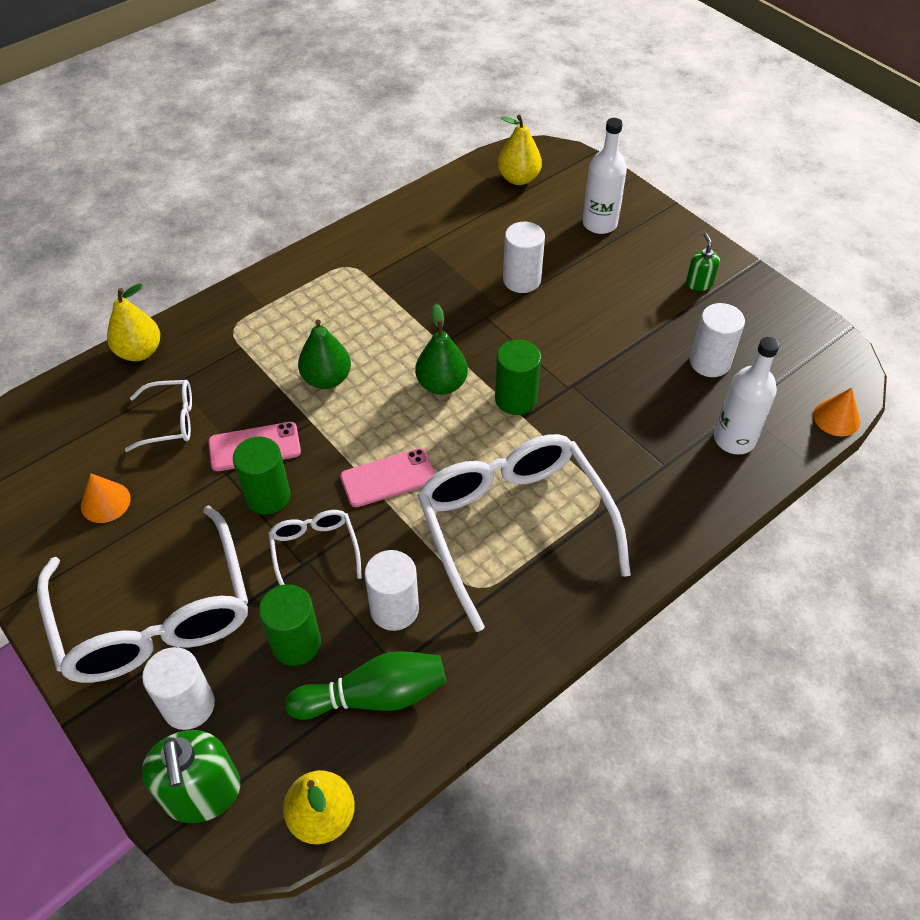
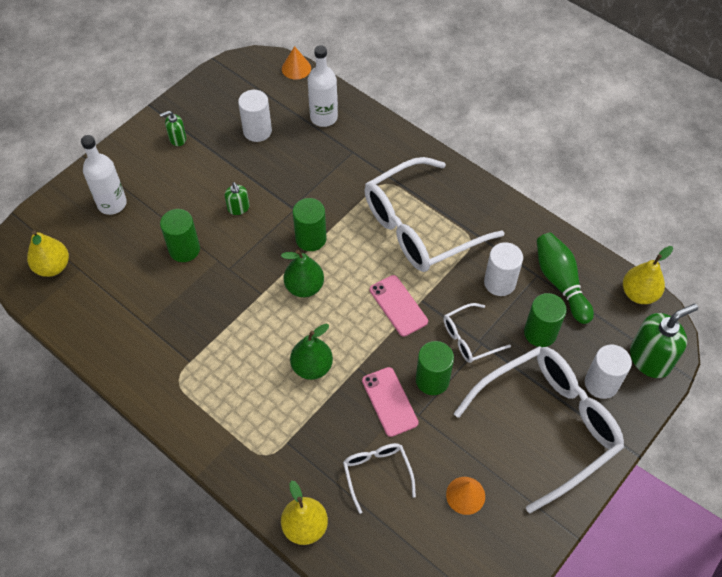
camera: 100 degrees left, 5 degrees up
(521, 280) = (184, 249): white cylinder -> green cylinder
(577, 332) = (238, 208): none -> green soap dispenser

